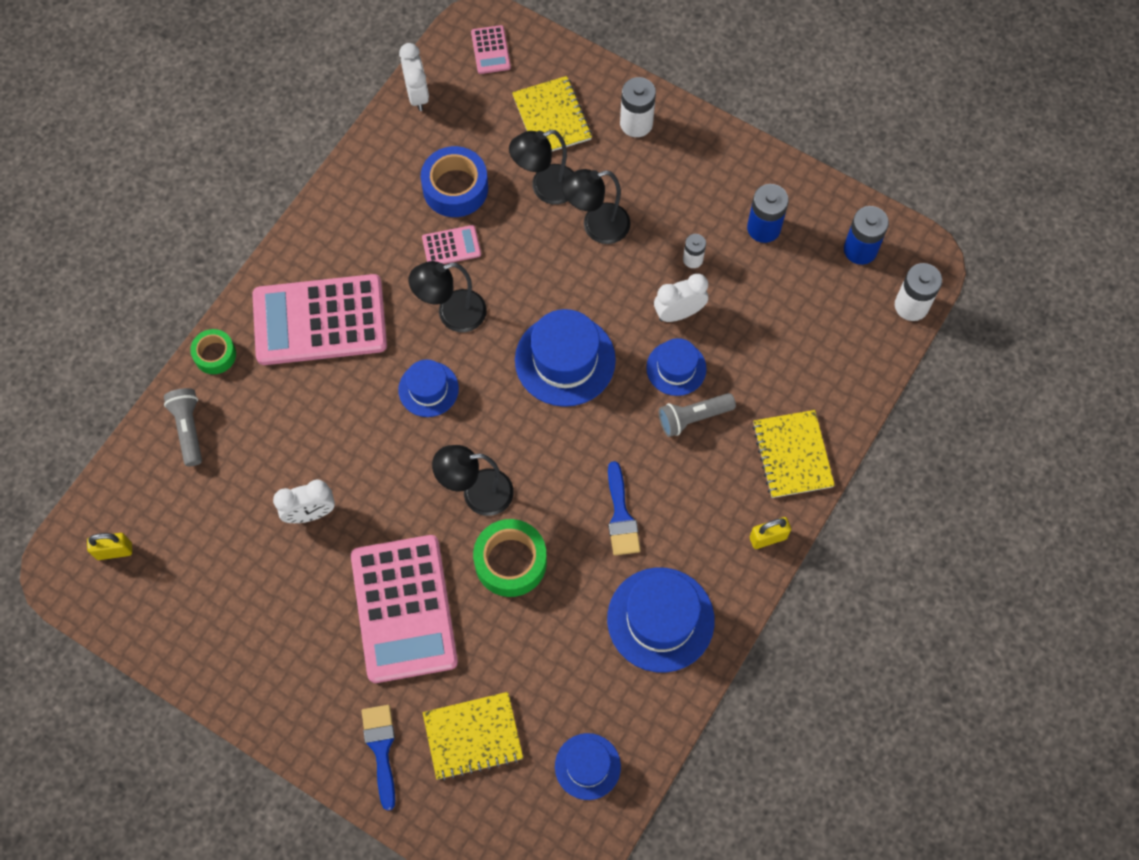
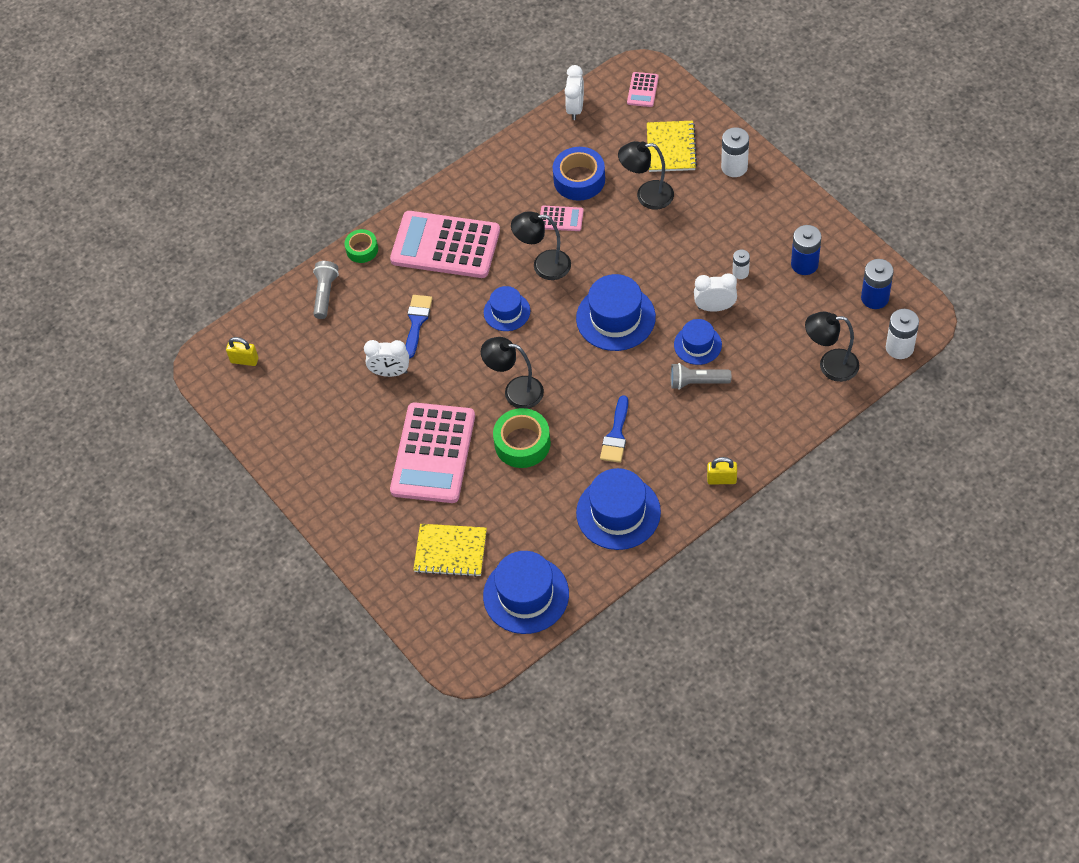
camera: 25 degrees right, 10 degrees down
(381, 749) = (382, 541): blue brush -> blue brush (417, 322)
(587, 766) = (526, 595): blue hat -> blue hat, size x1.68
(596, 226) = (675, 231): black lamp -> black lamp (830, 365)
(792, 455) = (763, 428): yellow notebook -> none

